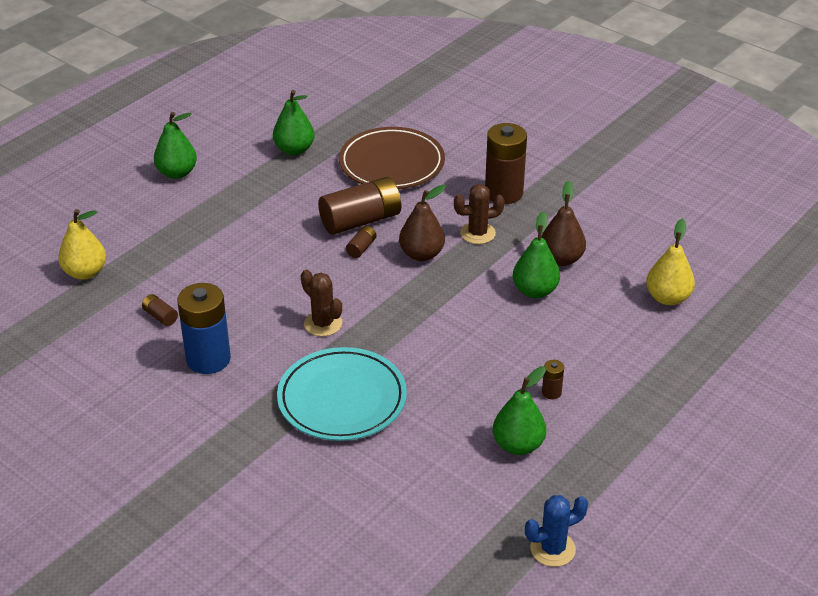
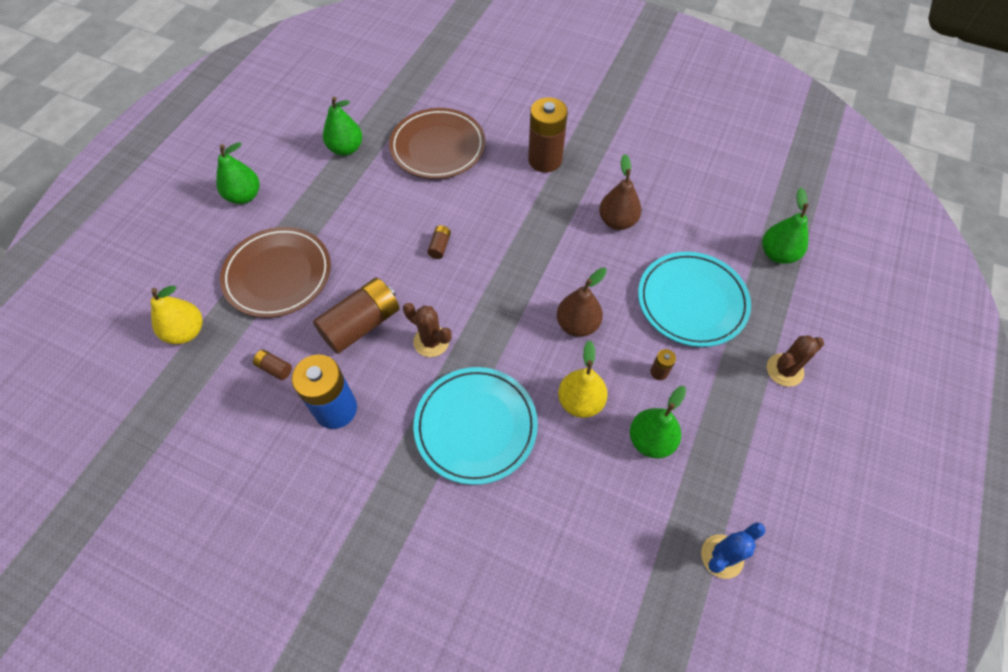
camera: 15 degrees left, 20 degrees up
(189, 243) = (278, 275): none -> brown plate
(361, 220) = (430, 216): brown battery -> brown battery (361, 324)
(421, 254) = (495, 242): brown pear -> brown pear (577, 324)
(477, 233) = (537, 208): brown cactus -> brown cactus (784, 370)
(535, 291) = (606, 261): green pear -> green pear (777, 254)
(614, 341) = (692, 301): none -> turquoise plate
(667, 298) = (719, 244): yellow pear -> yellow pear (580, 402)

